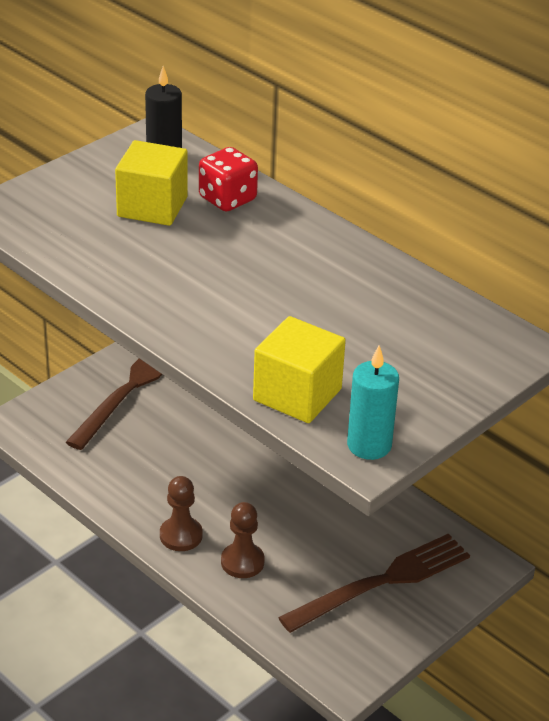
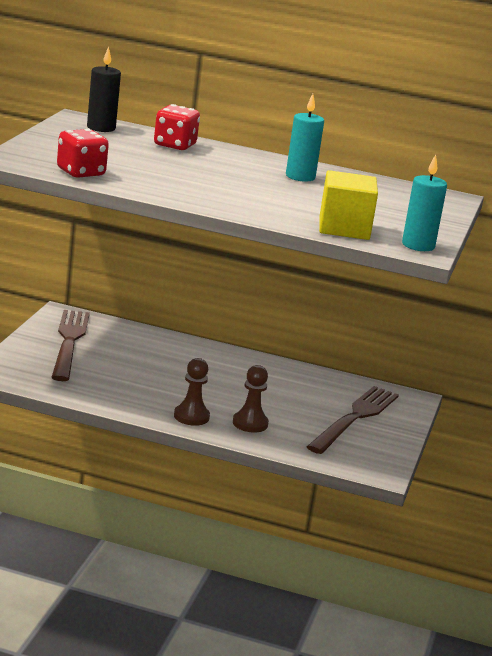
camera: 30 degrees left, 15 degrees down
(56, 243) = (80, 173): none -> red dice
(152, 207) = (126, 152): yellow cube -> none
(339, 280) = (300, 177): none -> turquoise candle

